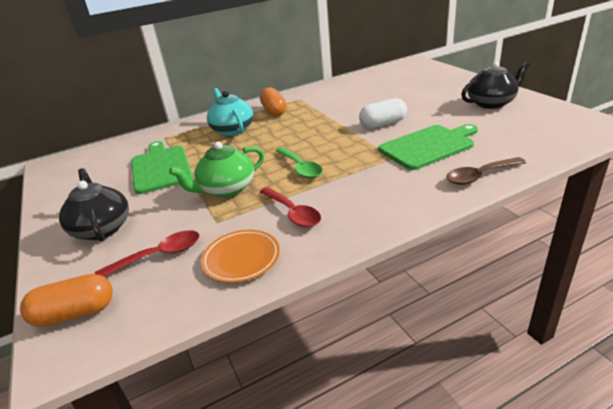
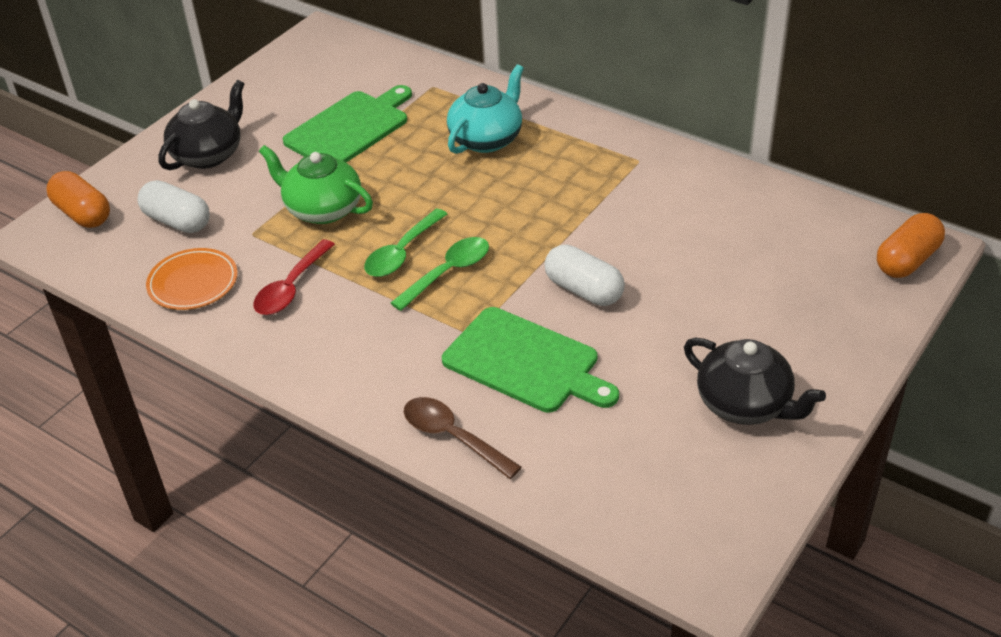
camera: 60 degrees right, 10 degrees up
(158, 256) = (177, 221): red spoon -> white capsule
(274, 111) = (573, 153): orange capsule -> orange capsule (907, 260)
(333, 156) = (448, 273): none -> green spoon

